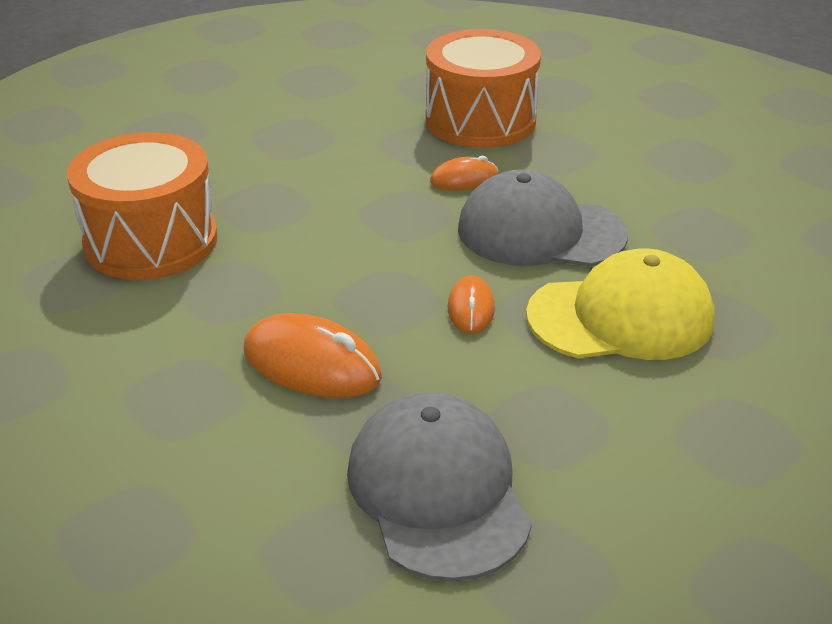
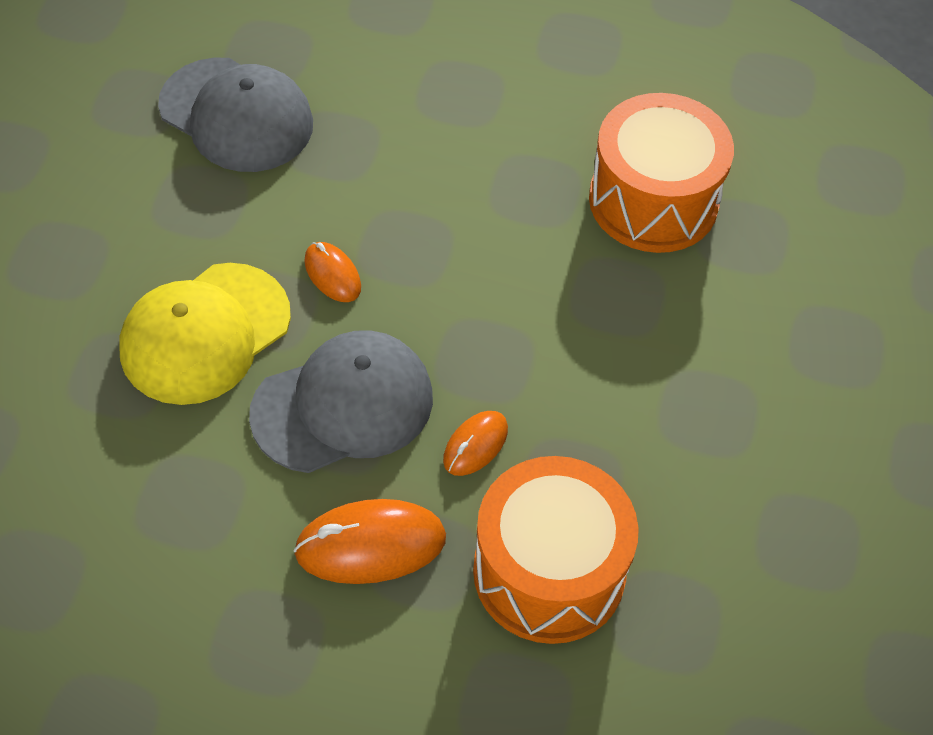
camera: 140 degrees right, 20 degrees up
(311, 364) = (402, 159): orange mouse -> orange mouse (370, 545)

